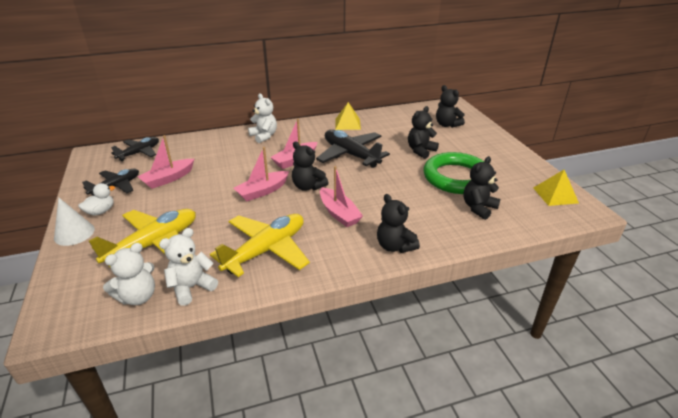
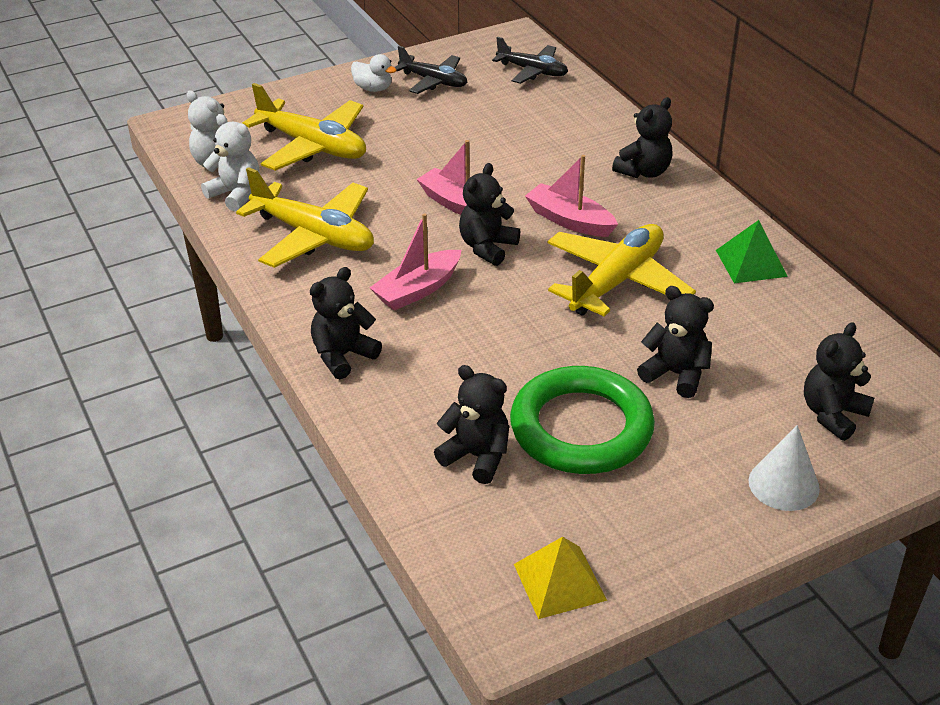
camera: 80 degrees right, 5 degrees up
(74, 233) = (324, 86): white cone -> white cone (783, 484)
(168, 179) = (468, 115): pink boat -> none
(264, 136) = (644, 172): white teddy bear -> black teddy bear
(347, 124) = (751, 263): yellow pyramid -> green pyramid
(350, 155) = (617, 281): black plane -> yellow plane

